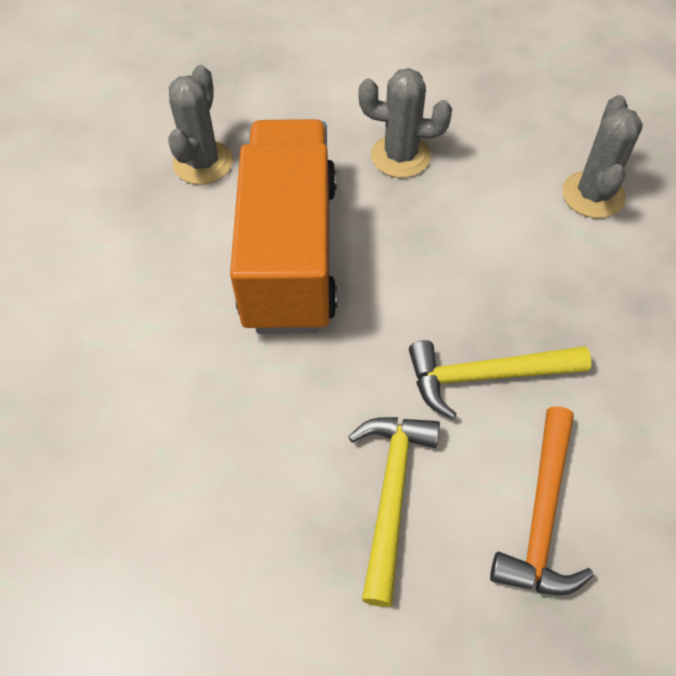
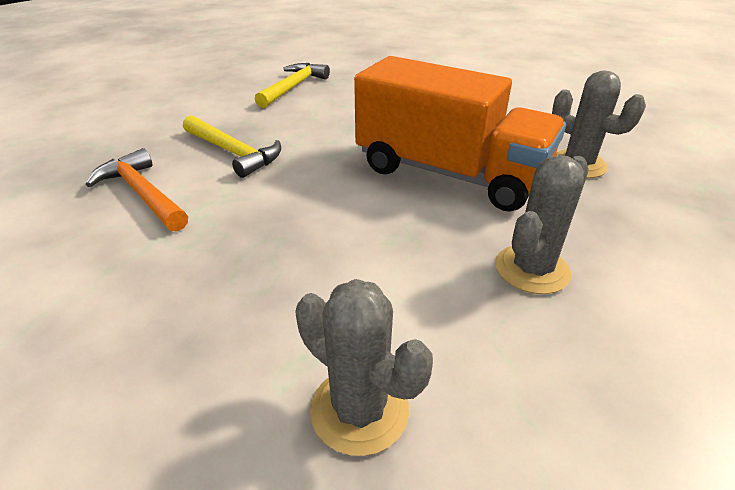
camera: 120 degrees right, 20 degrees down
(486, 376) = (251, 214): yellow hammer -> yellow hammer (293, 87)

